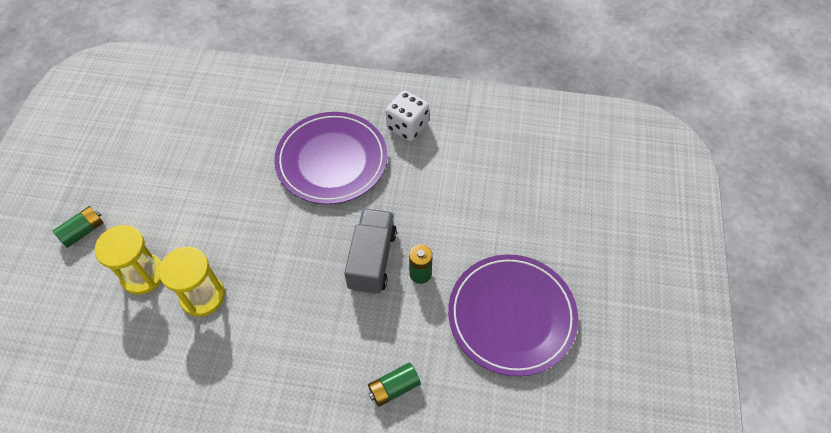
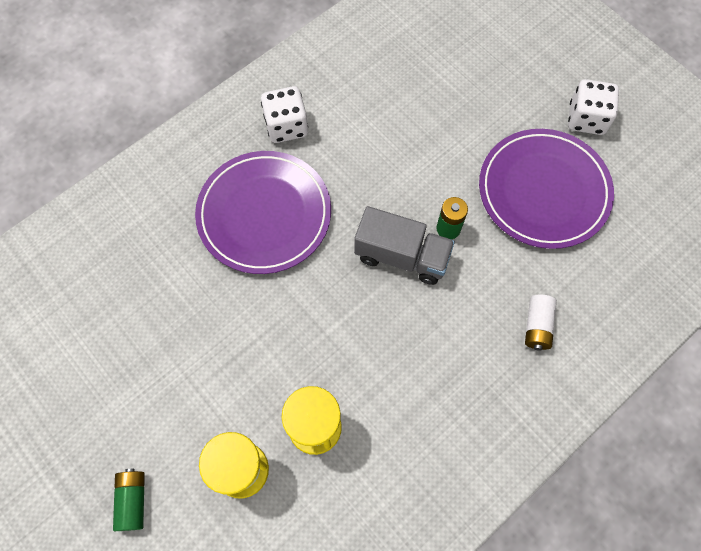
camera: 50 degrees left, 10 degrees up
(372, 259) = (401, 256): grey truck -> grey truck turned 150 degrees clockwise
(394, 388) = (537, 326): green battery -> white battery
(605, 303) = (586, 119): none -> white dice

